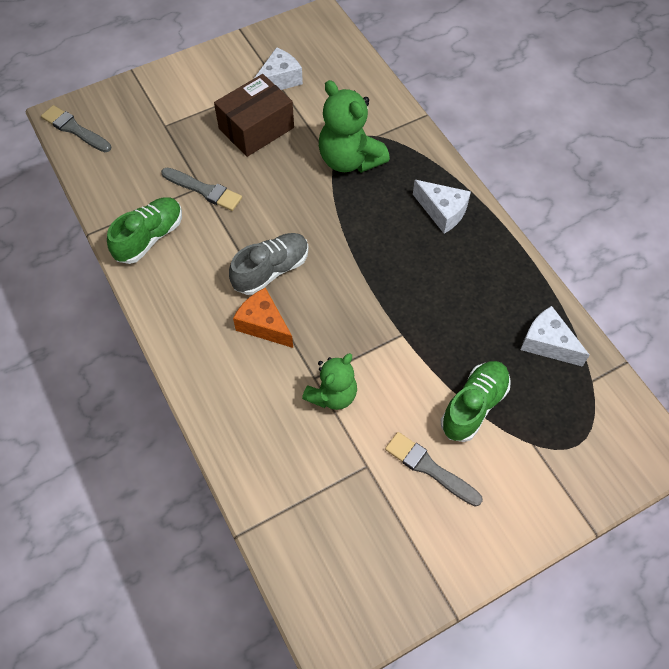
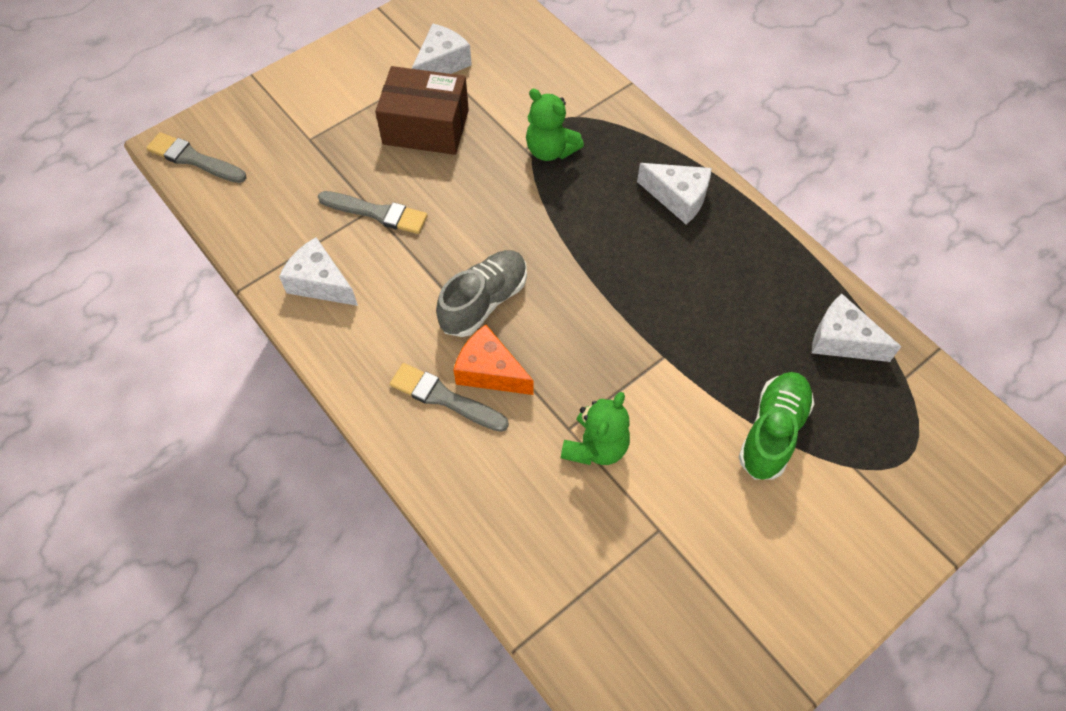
camera: 10 degrees left, 0 degrees up
(149, 238) = (320, 283): green shoe -> white cheese
(256, 128) = (426, 127): brown box -> brown box turned 60 degrees clockwise
(349, 160) = (550, 150): green teddy bear -> green teddy bear, size x0.66
(429, 468) = (736, 519): grey brush -> grey brush (444, 398)

